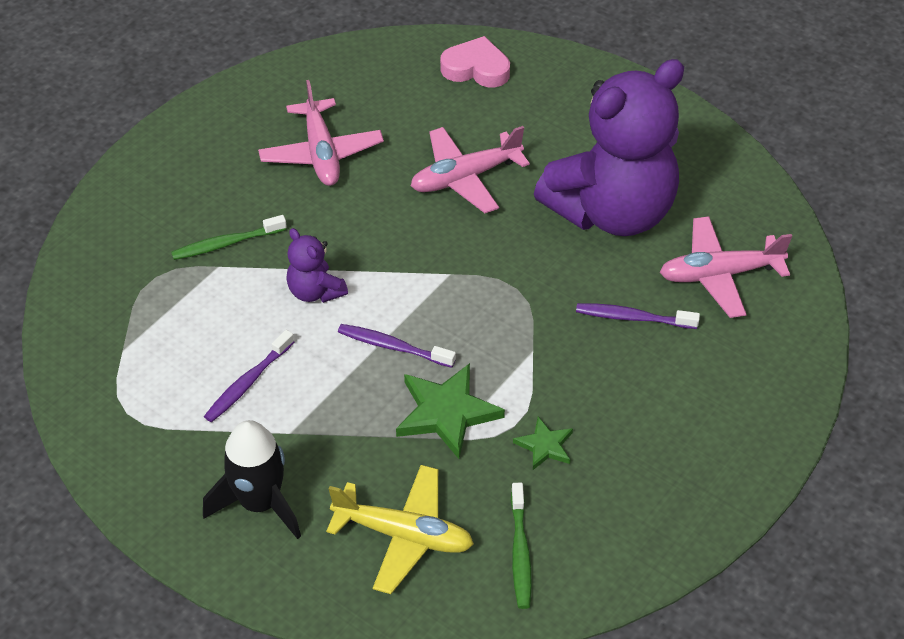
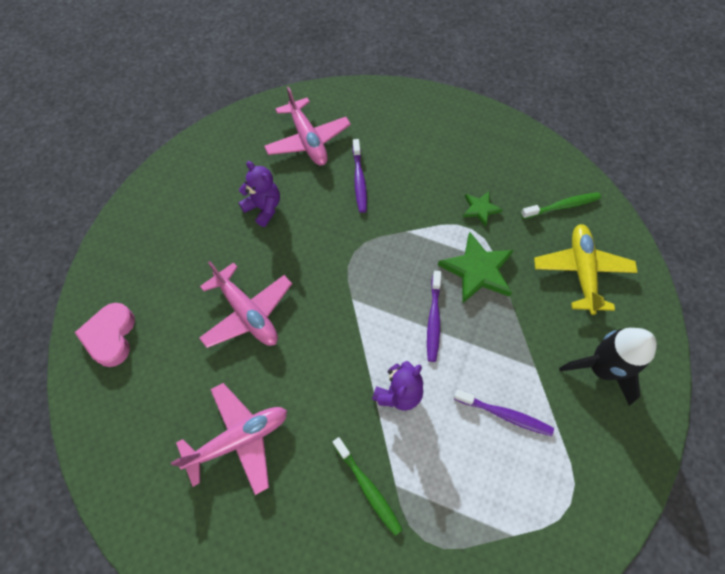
camera: 105 degrees left, 15 degrees up
(612, 212) = (263, 208): purple teddy bear -> purple teddy bear, size x0.41

